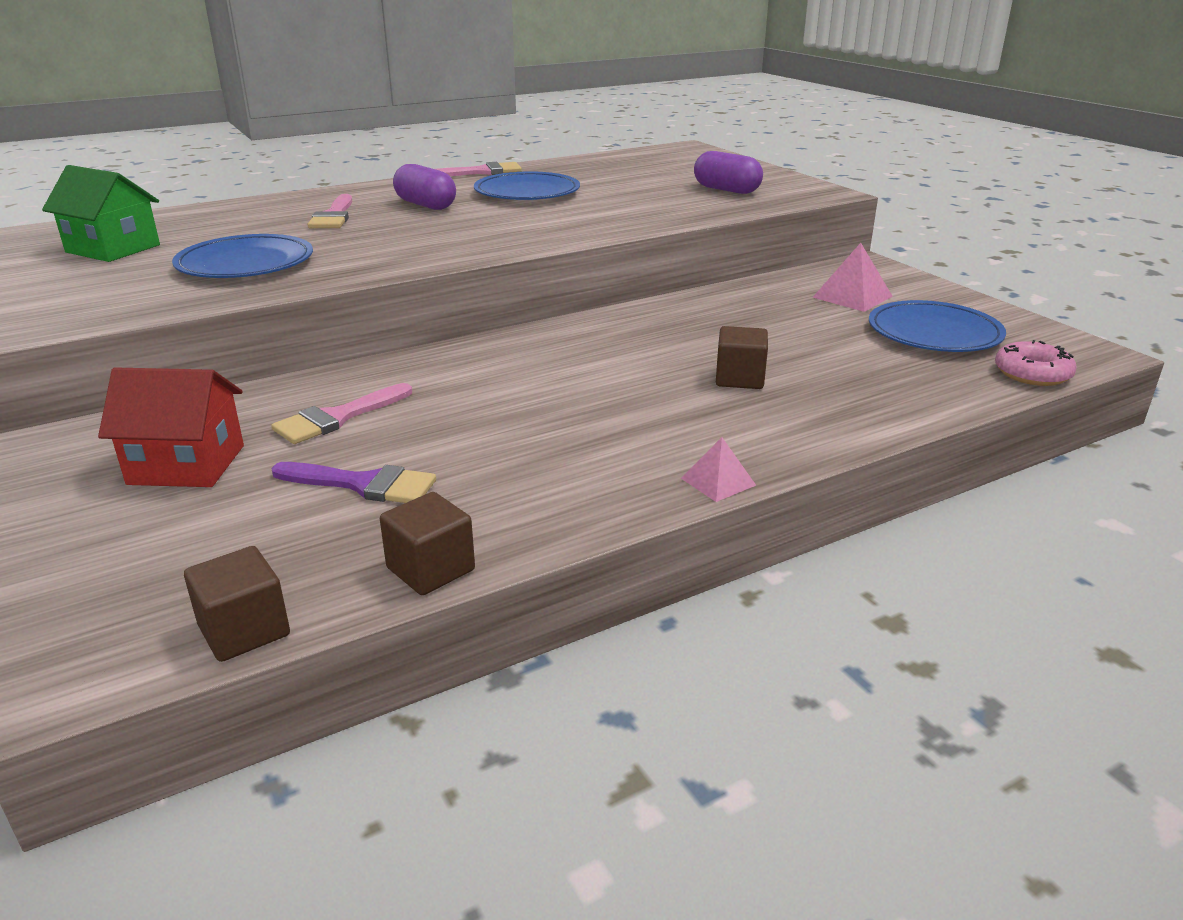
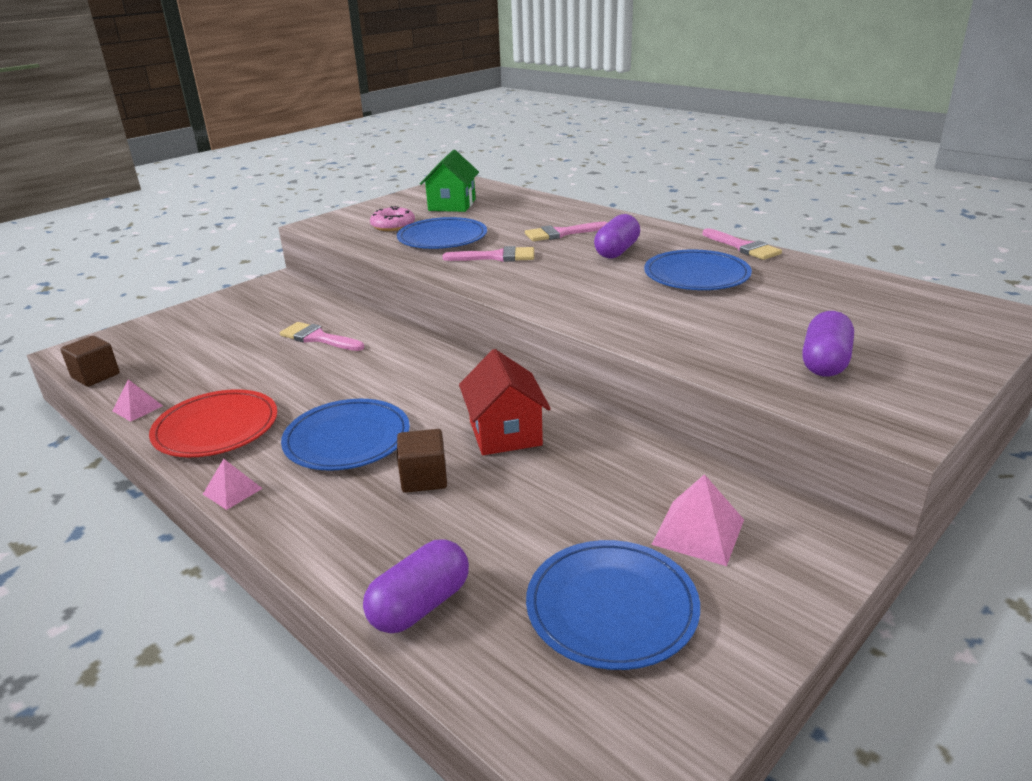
camera: 75 degrees right, 0 degrees up
(187, 465) = (257, 317): red house -> red house (505, 433)
(362, 246) = (496, 257): none -> pink brush
(364, 484) = (233, 367): purple brush -> none
(430, 569) = (137, 408): brown cube -> pink pyramid
(552, 495) = (216, 428): none -> red plate
(640, 411) = (347, 439): none -> blue plate
(929, 395) = (420, 605): none -> purple capsule
(1032, 373) = (513, 703): pink donut -> pink donut (393, 226)

